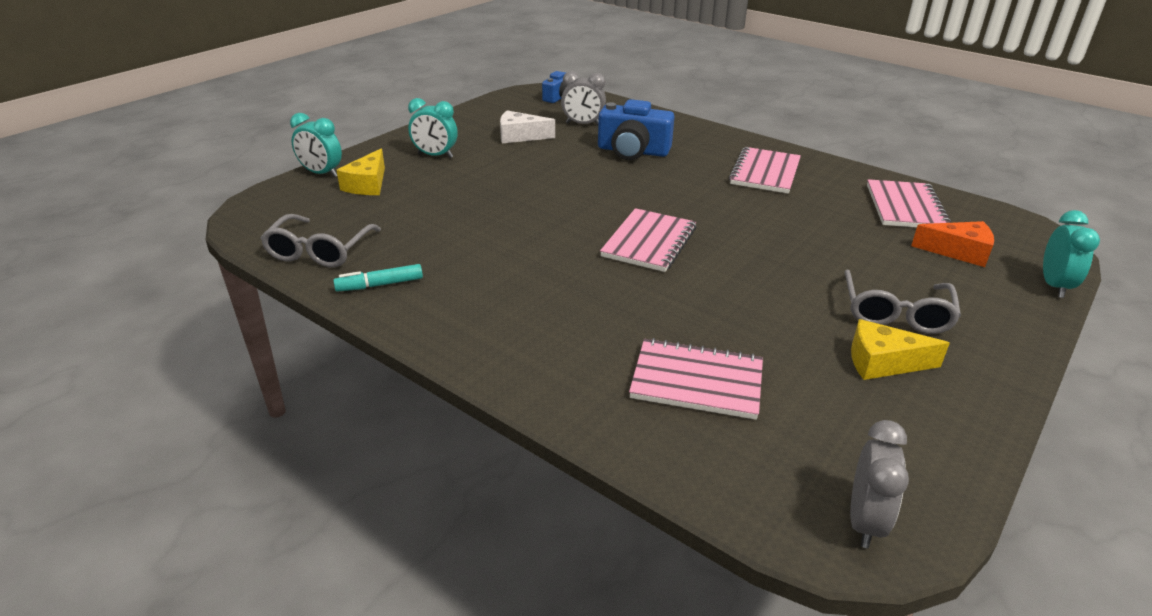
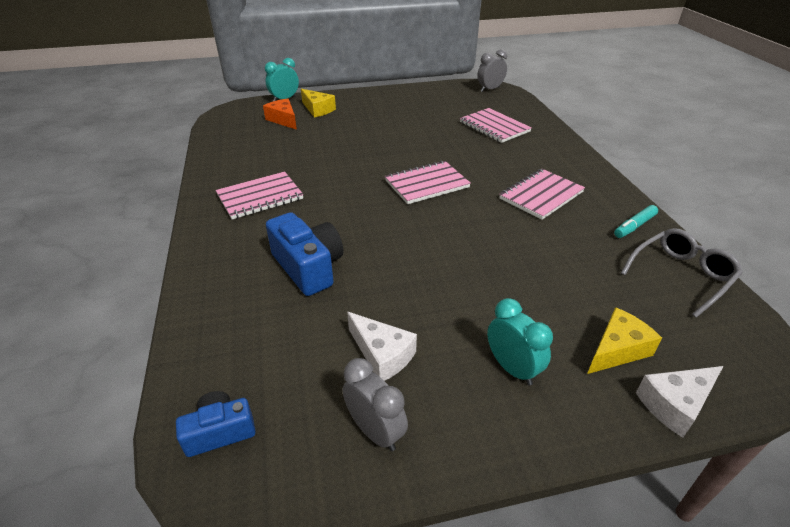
camera: 140 degrees left, 5 degrees up
(321, 173) = (675, 404): turquoise clock -> white cheese
(380, 285) = (634, 226): turquoise marker -> turquoise marker turned 120 degrees clockwise
(583, 124) = (286, 340): grey clock -> grey clock (375, 431)
(883, 362) = (410, 107): yellow cheese -> yellow cheese (317, 109)
(895, 313) = (370, 115): grey glasses -> none
(905, 207) = (246, 144): pink notebook -> pink notebook (541, 195)

